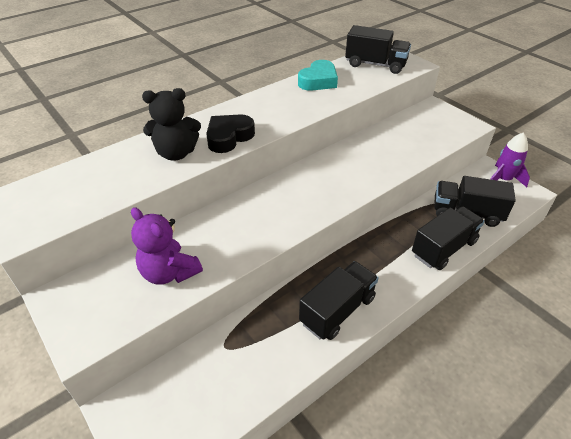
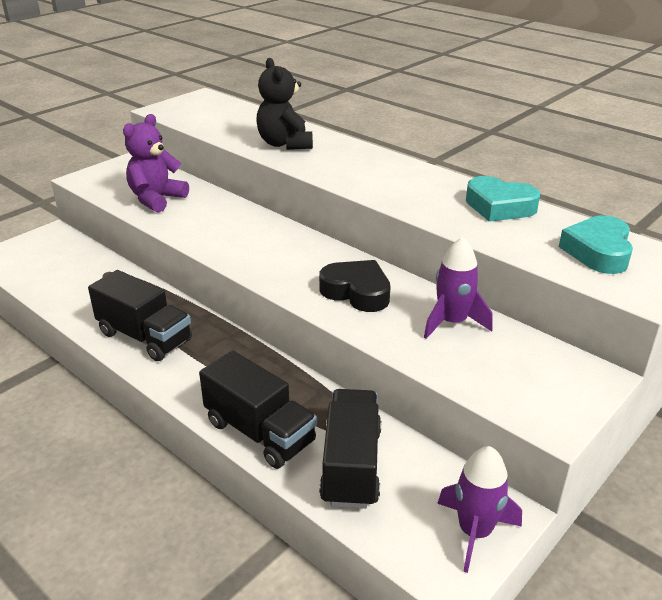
camera: 80 degrees right, 10 degrees down
(229, 137) = (324, 164): black heart -> black heart (357, 292)
(375, 65) = (598, 251): black truck -> turquoise heart
(389, 138) = (452, 322): none -> purple rocket

